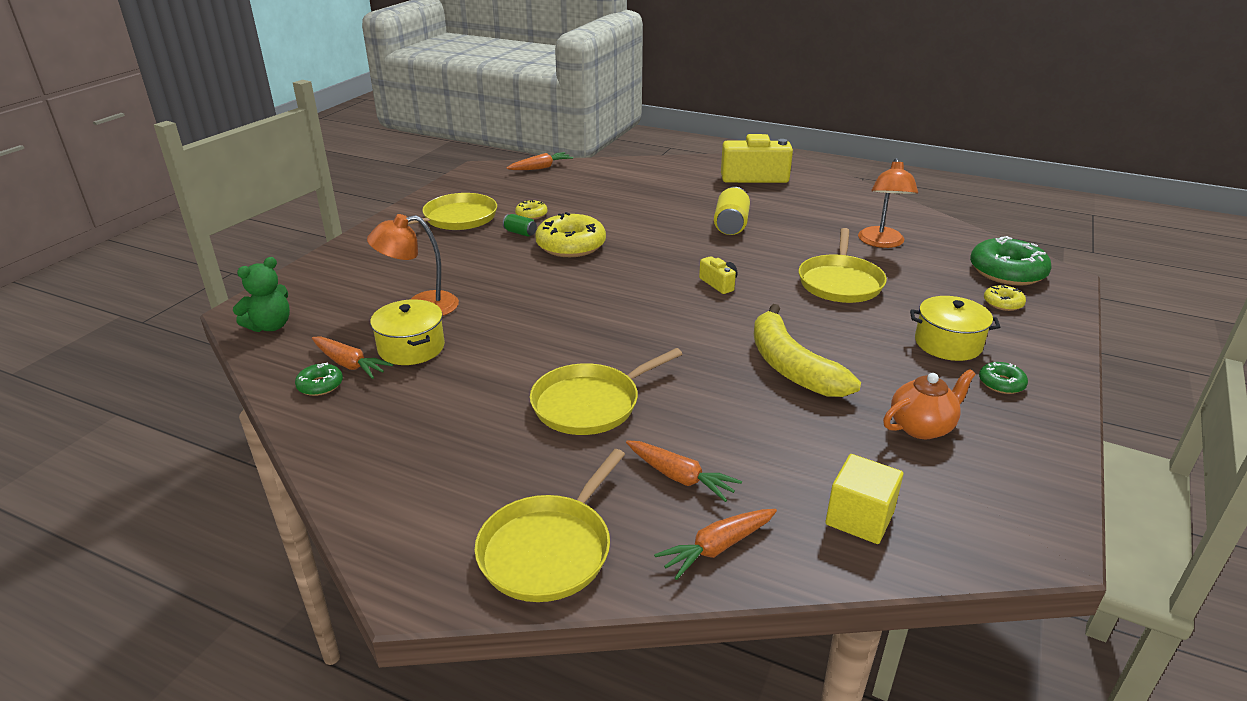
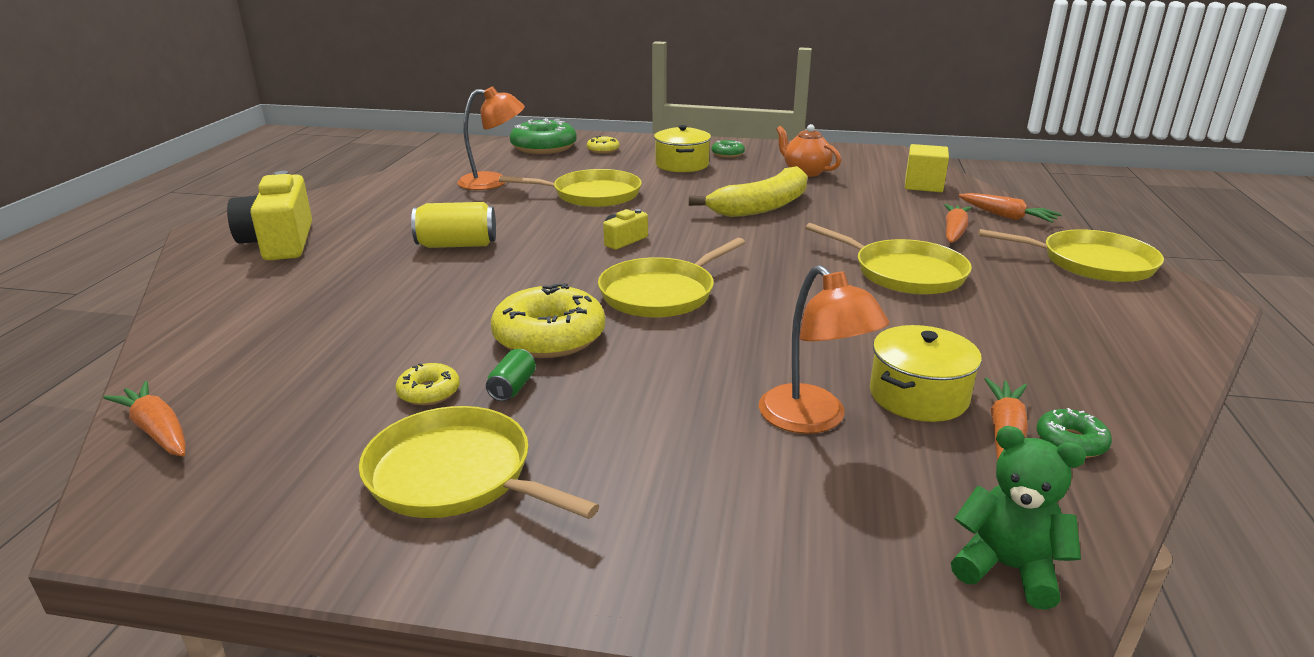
camera: 105 degrees left, 5 degrees down
(610, 286) = (661, 293): none -> yellow pan

